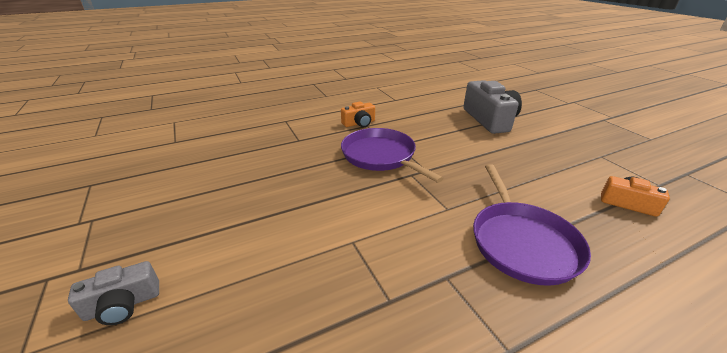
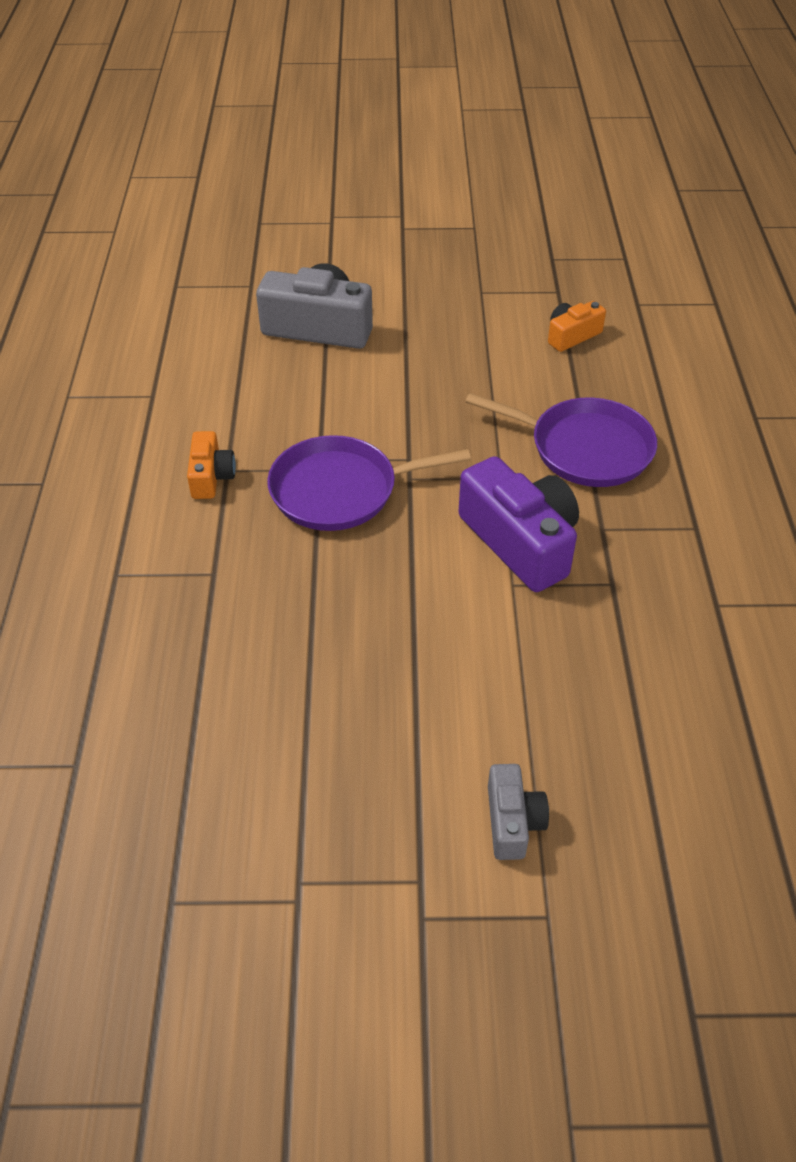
camera: 65 degrees left, 15 degrees up
(396, 234) = (520, 541): none -> purple camera

